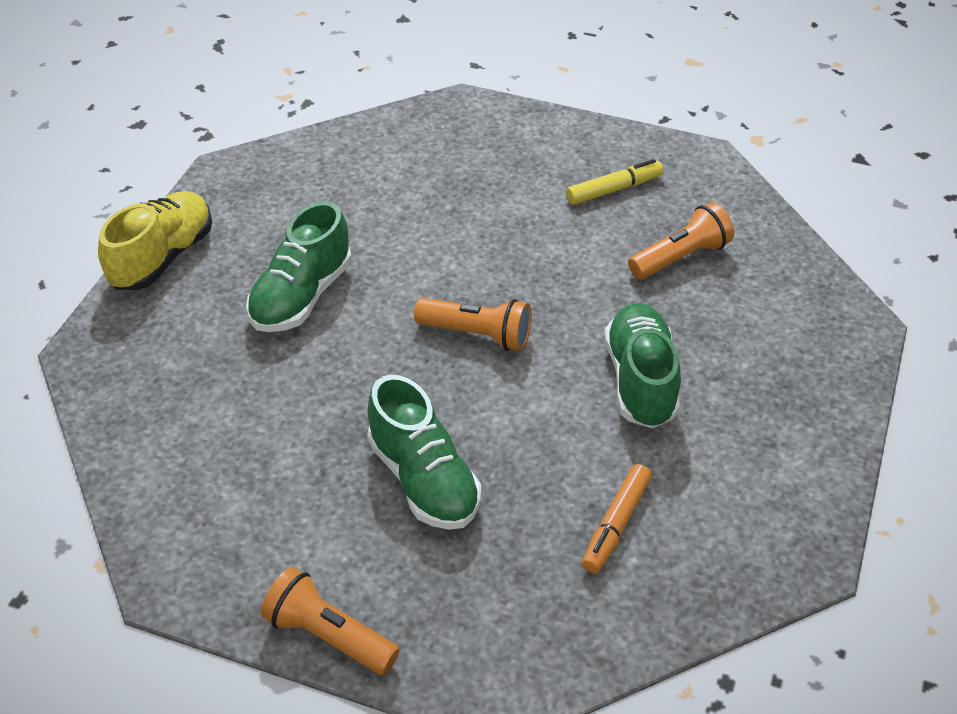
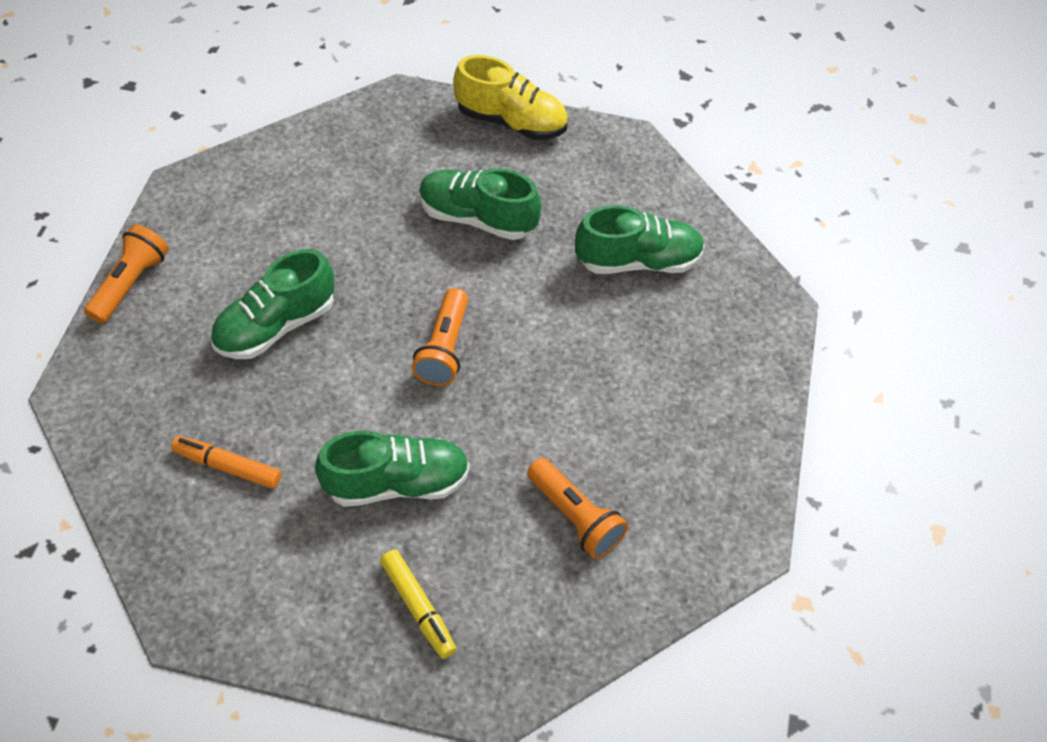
camera: 80 degrees right, 10 degrees up
(389, 184) = (638, 261): none -> green shoe
(613, 189) = (671, 452): yellow marker -> yellow marker (418, 607)

